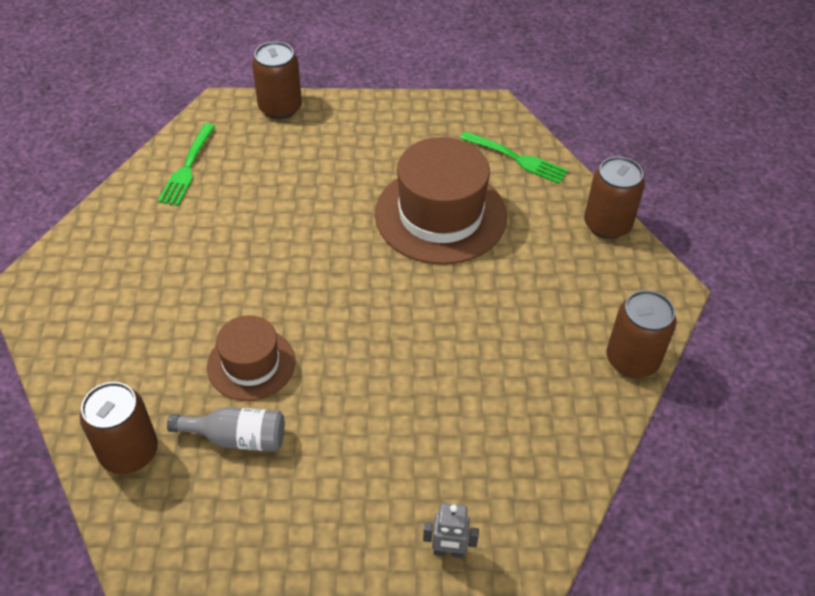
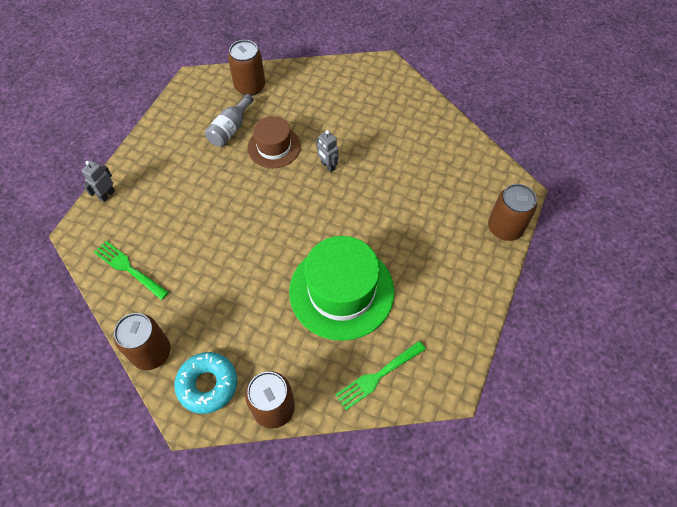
camera: 115 degrees right, 10 degrees up
(187, 167) = (457, 156): green fork -> green fork (129, 269)
(260, 288) = (328, 166): none -> grey robot
(440, 215) = (341, 291): brown hat -> green hat
(626, 289) = (207, 384): none -> turquoise donut

